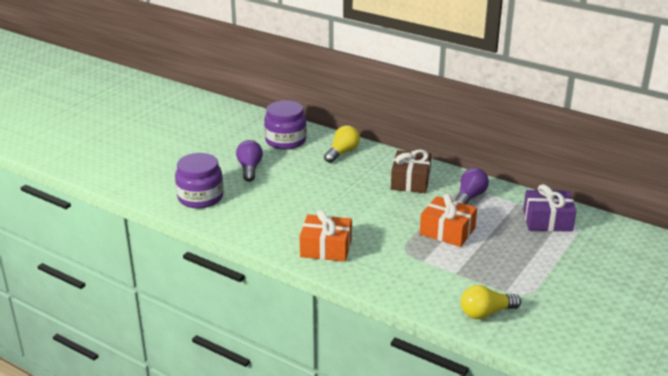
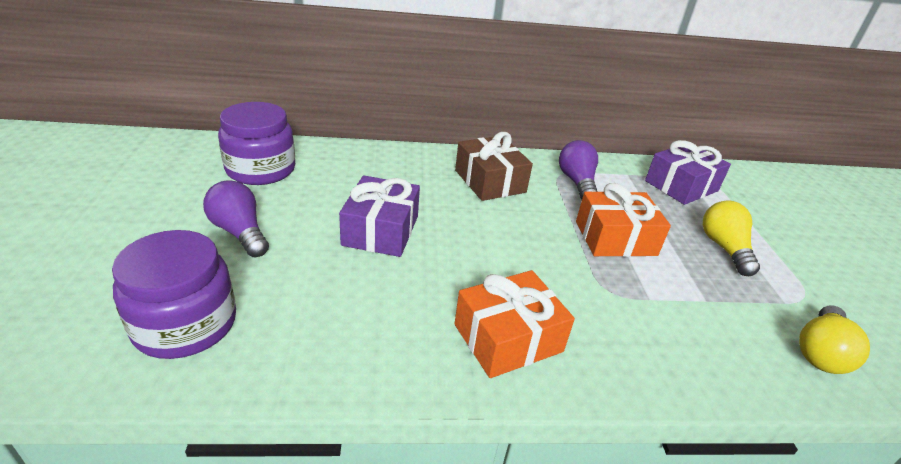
camera: 40 degrees left, 5 degrees up
(317, 187) = (381, 230): none -> purple gift
(342, 152) = (361, 166): yellow light bulb -> yellow light bulb (724, 248)

